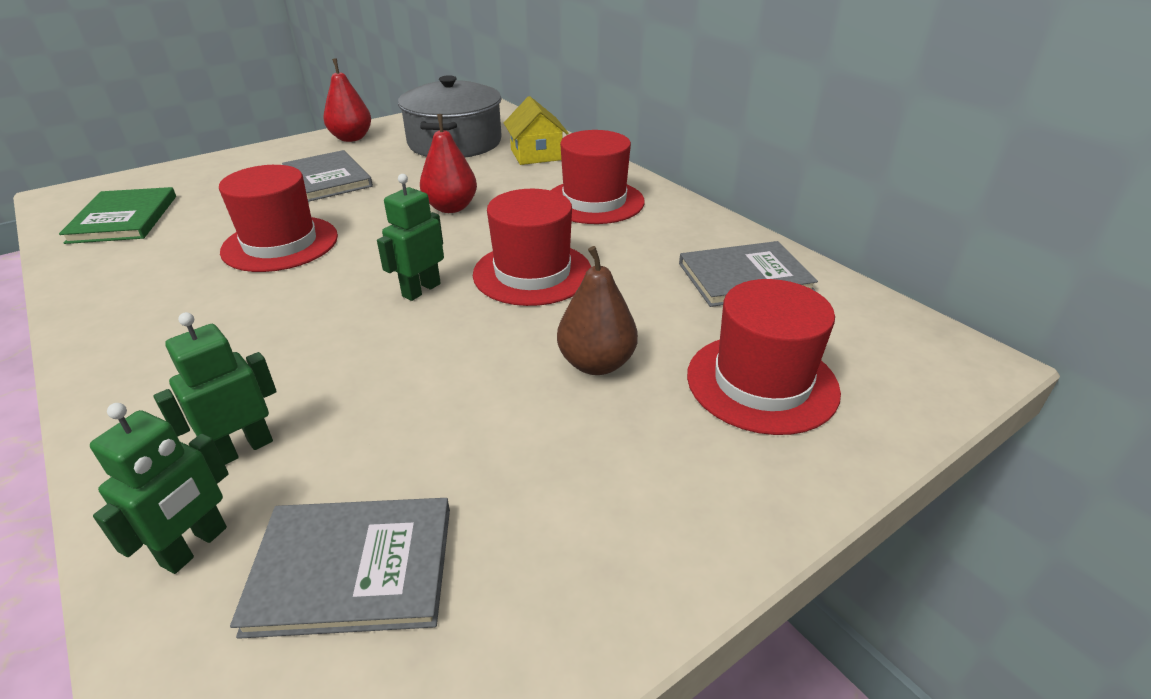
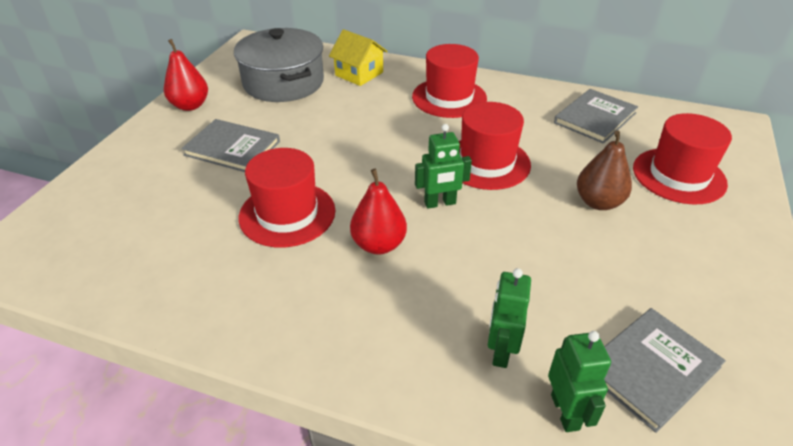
camera: 35 degrees left, 5 degrees up
(124, 219) = (108, 251): green book -> none
(421, 290) = (440, 203): green robot -> green robot turned 105 degrees counterclockwise
(451, 207) = (365, 137): red pear -> red pear (379, 244)

